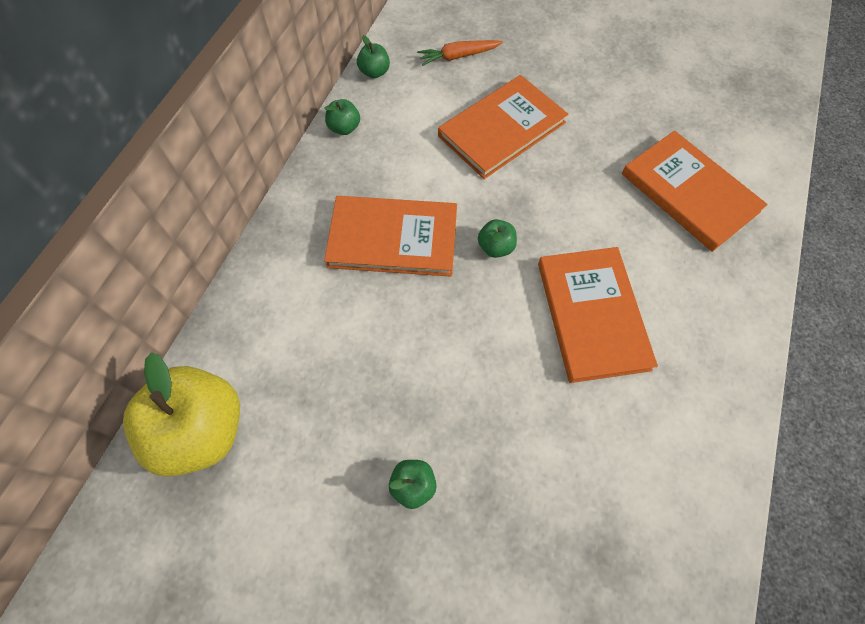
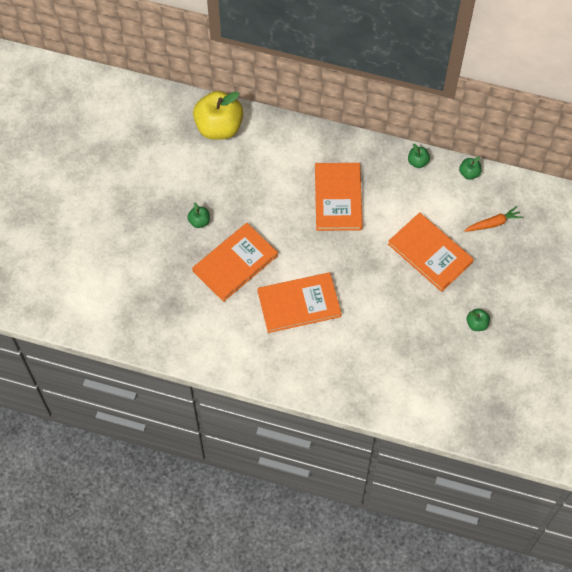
camera: 85 degrees right, 0 degrees up
(458, 56) = (493, 223): orange carrot -> orange carrot turned 90 degrees clockwise
(495, 247) = (338, 253): green apple -> green apple (477, 324)
(689, 192) = (392, 364): orange book -> orange book (235, 263)

